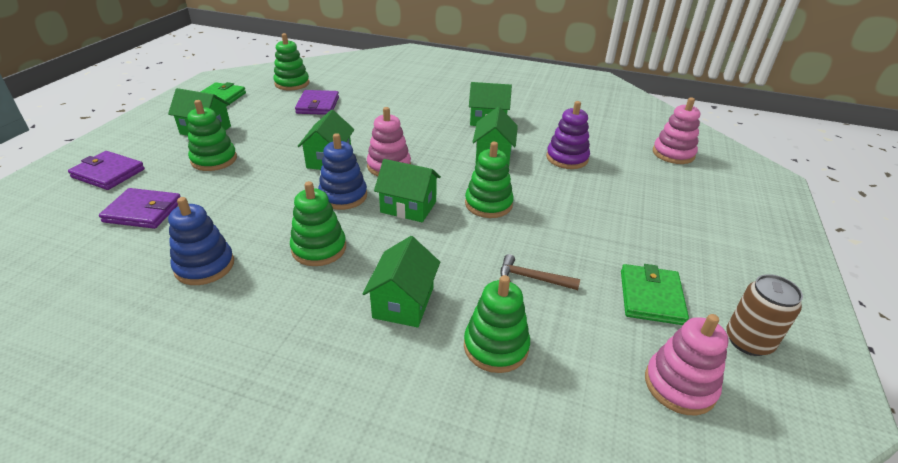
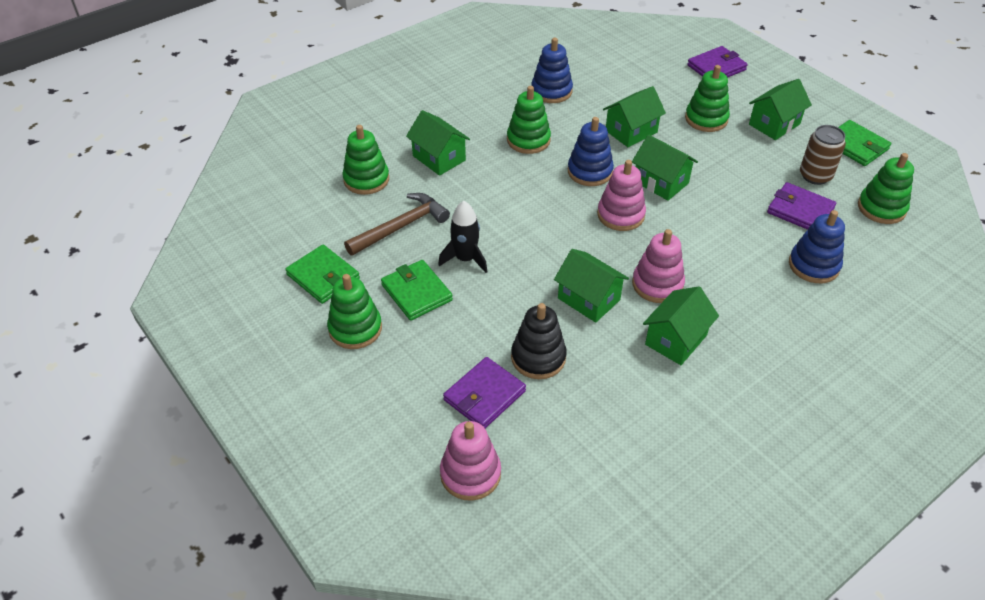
camera: 125 degrees right, 10 degrees up
(143, 211) = (642, 76): purple wallet -> purple wallet (484, 395)
(372, 94) = (813, 265): none -> blue stacking toy
(408, 207) = (544, 201): green house -> green house (631, 131)
(488, 204) = (508, 250): green stacking toy -> green stacking toy (355, 329)
(523, 221) = (465, 259): none -> black rocket
(532, 278) = (401, 227): brown hammer -> brown hammer, size x1.60
(567, 158) = (538, 358): purple stacking toy -> black stacking toy
(589, 231) = (417, 292): none -> green wallet
(679, 385) = (261, 238): pink stacking toy -> pink stacking toy (657, 284)
(748, 341) = (243, 297): brown can -> brown can (815, 176)

